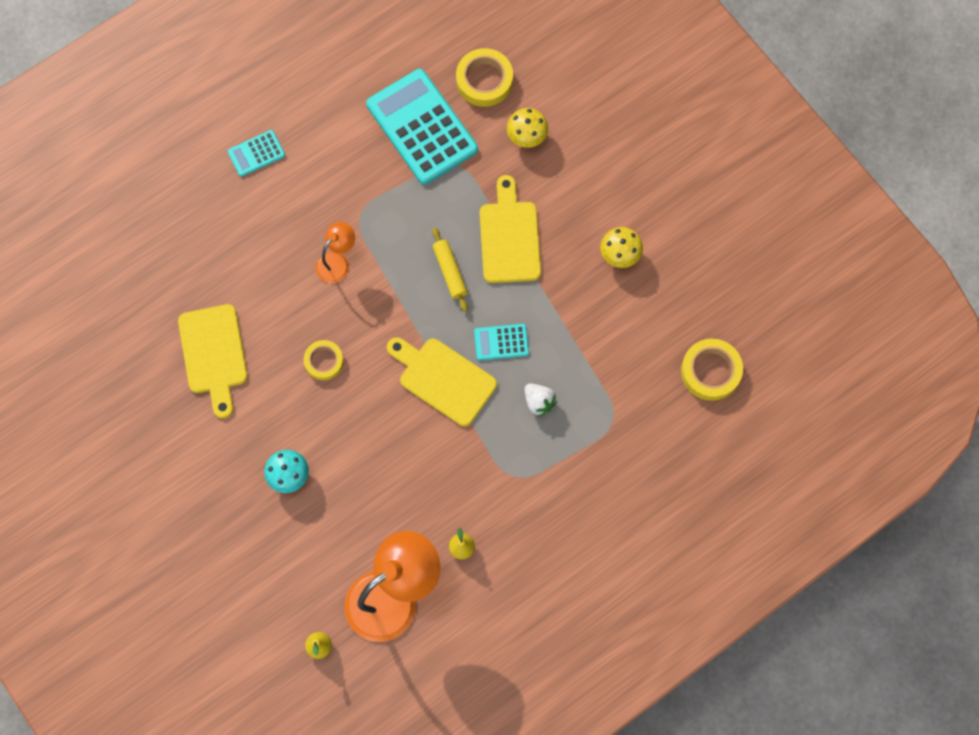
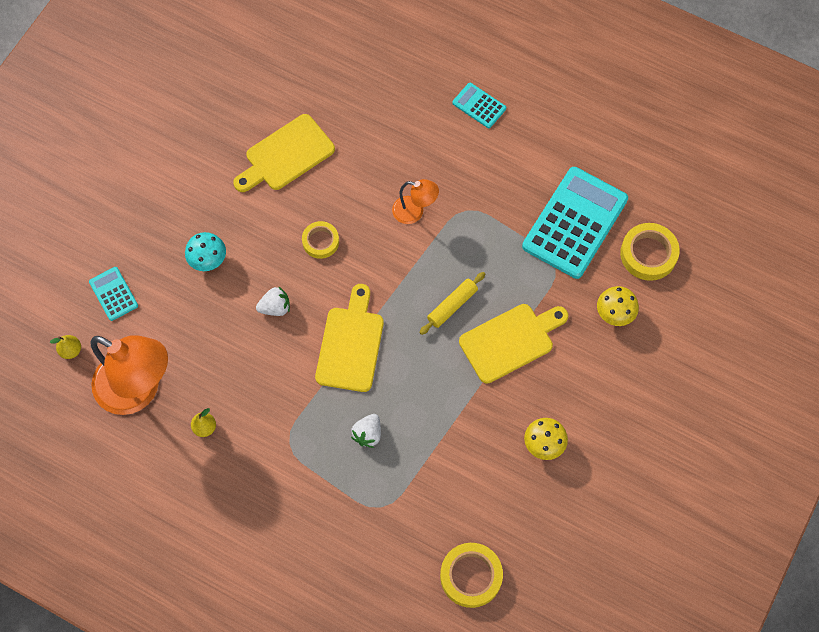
camera: 65 degrees right, 5 degrees down
(371, 432) = (275, 307): none -> white strawberry
(501, 342) = (408, 377): turquoise calculator -> turquoise calculator (113, 294)

